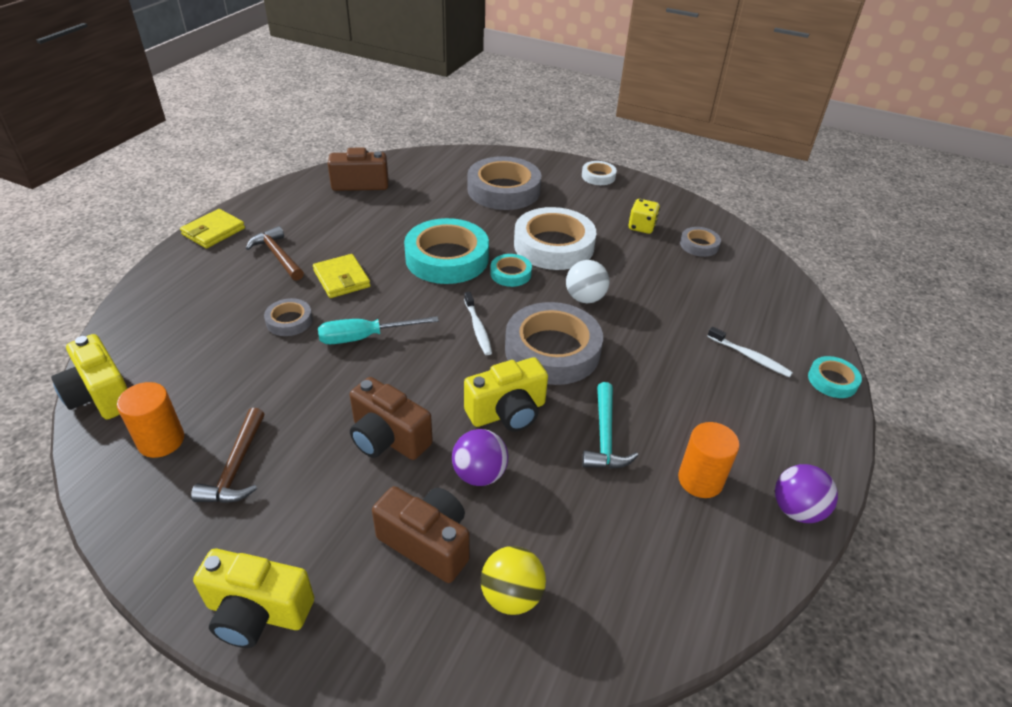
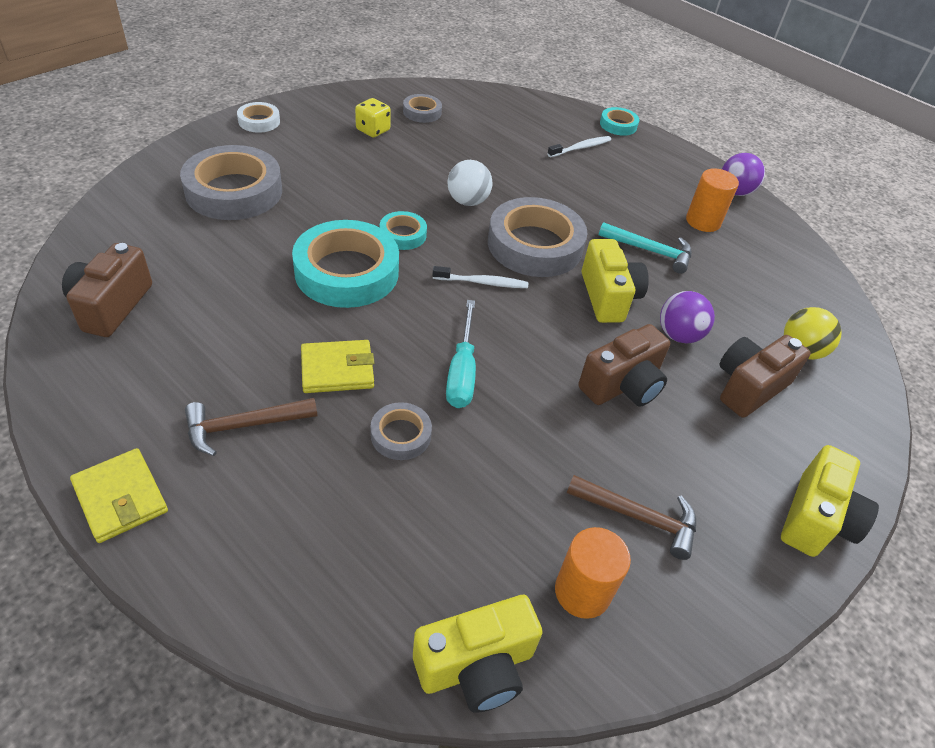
camera: 75 degrees left, 5 degrees up
(553, 245) = (370, 192): white tape -> none

